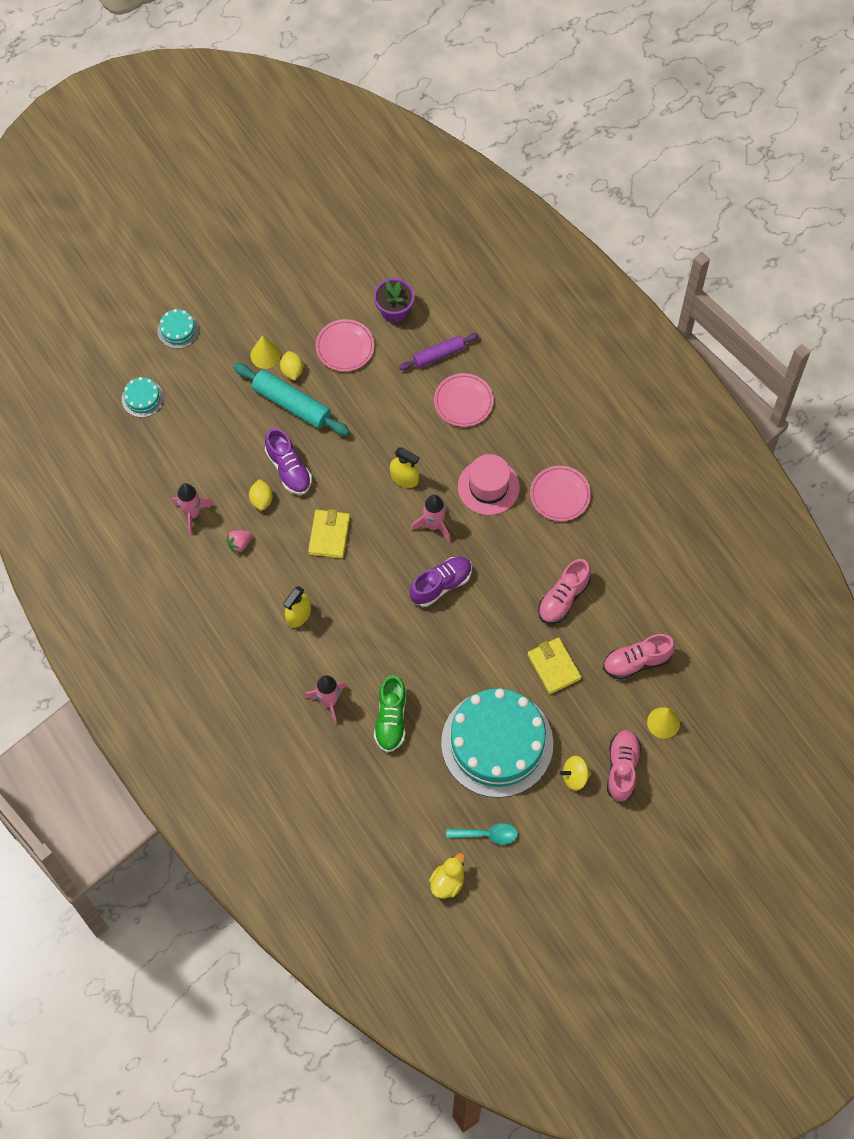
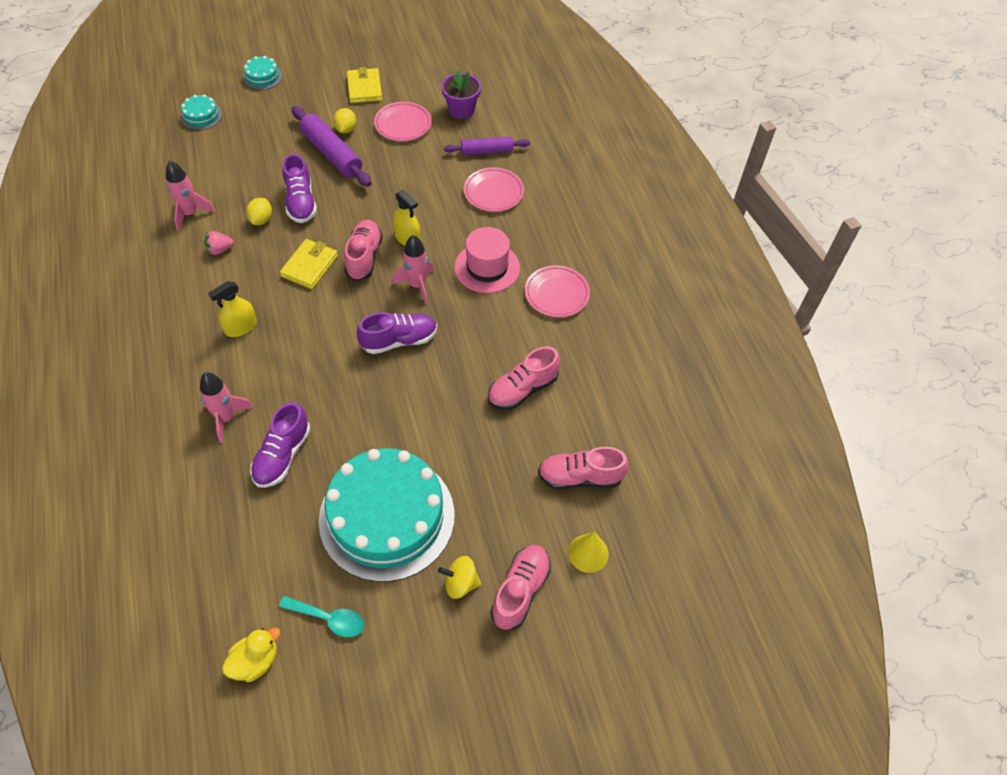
camera: 15 degrees right, 10 degrees down
(265, 355) = (328, 112): yellow cone -> none
(291, 404) = (331, 153): turquoise rolling pin -> purple rolling pin
(374, 511) = (364, 257): none -> pink shoe
(391, 719) = (282, 455): green shoe -> purple shoe
(554, 666) = (485, 455): yellow wallet -> yellow wallet (364, 88)

